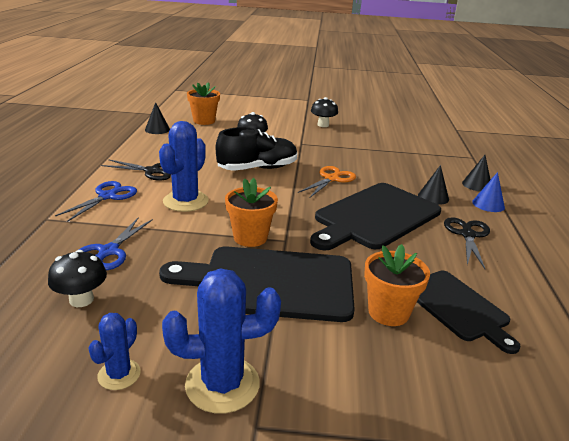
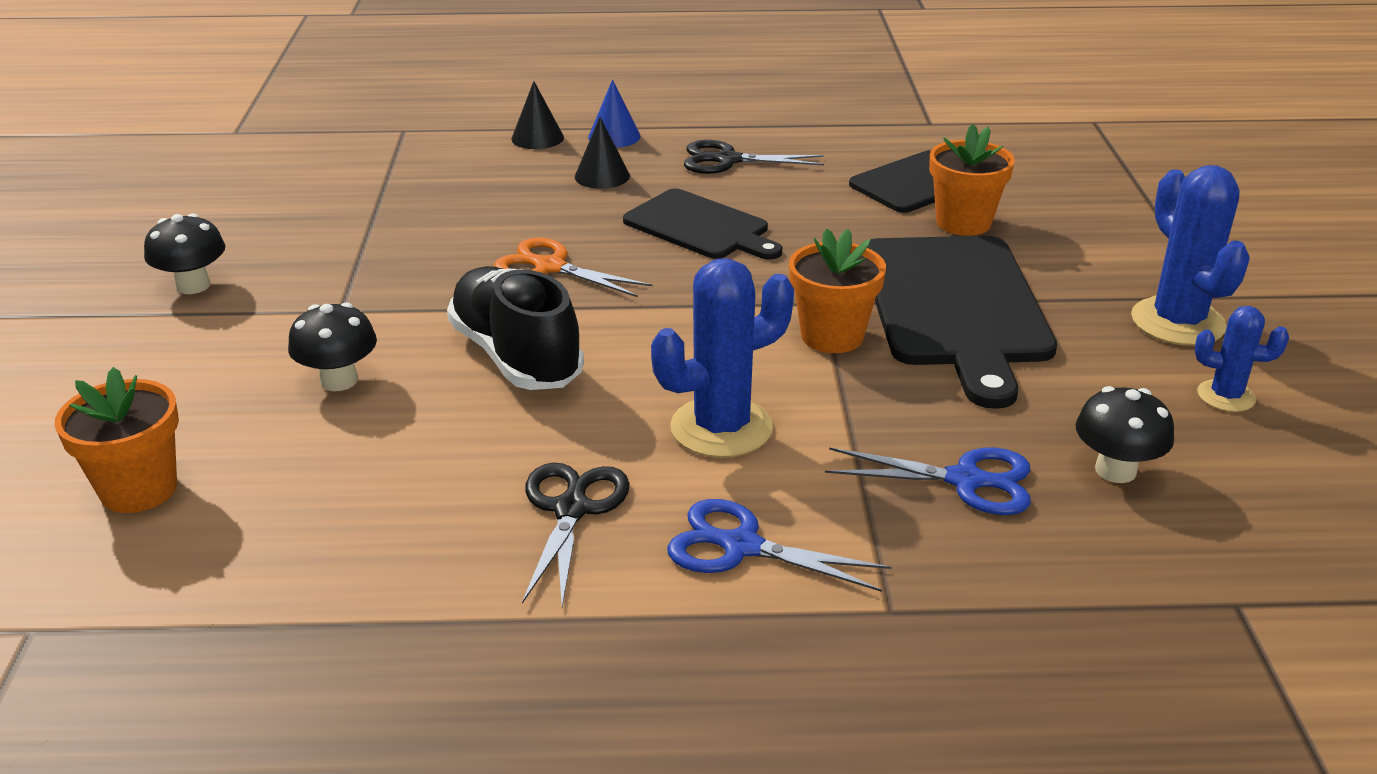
camera: 95 degrees left, 5 degrees up
(157, 129) = (225, 573): black cone -> none
(185, 201) = (721, 428): blue cactus -> blue cactus turned 45 degrees counterclockwise
(374, 217) = (700, 227): black cutting board -> black cutting board, size x0.62

